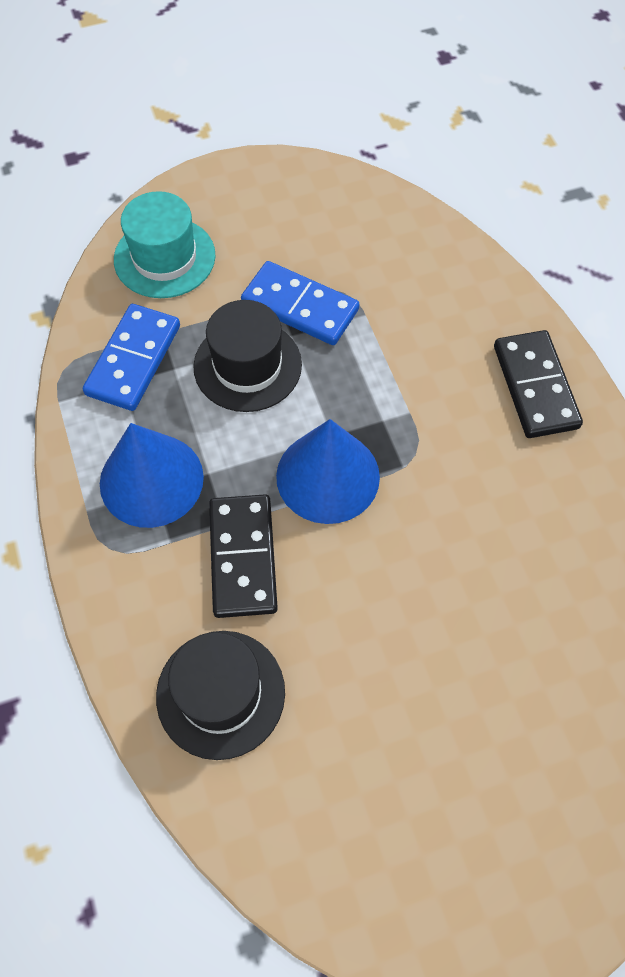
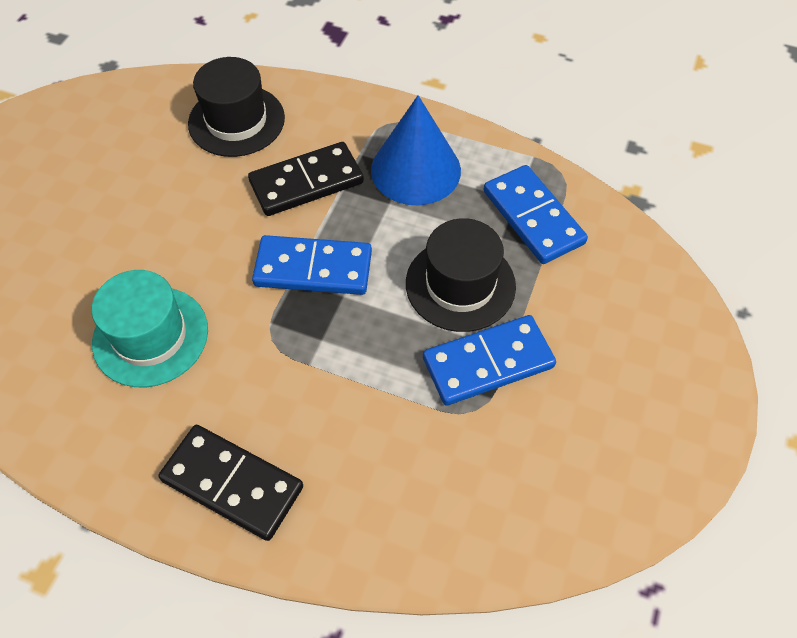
camera: 130 degrees right, 5 degrees down
(164, 257) = (630, 299): turquoise hat -> turquoise hat (150, 336)
(243, 557) = (306, 182): black domino -> black domino turned 60 degrees counterclockwise
(328, 476) = (313, 269): blue cone -> blue domino

